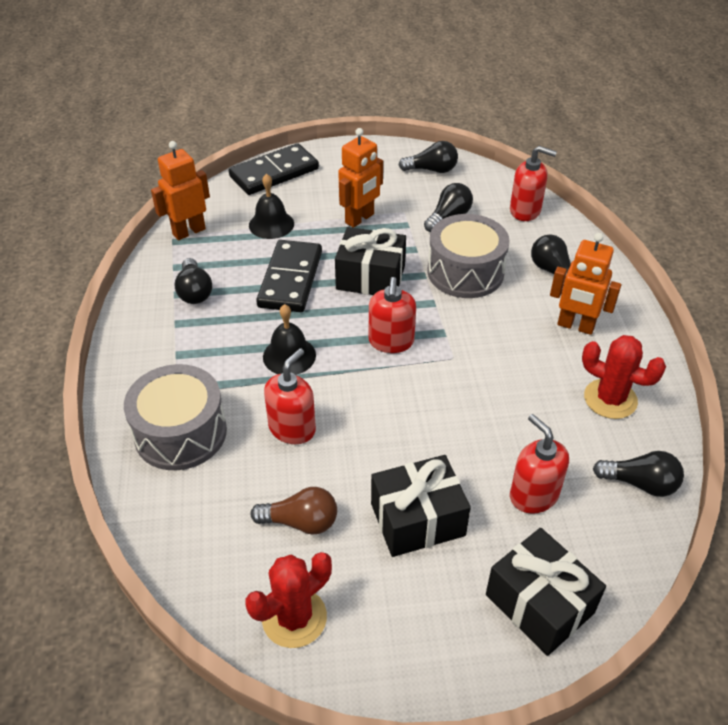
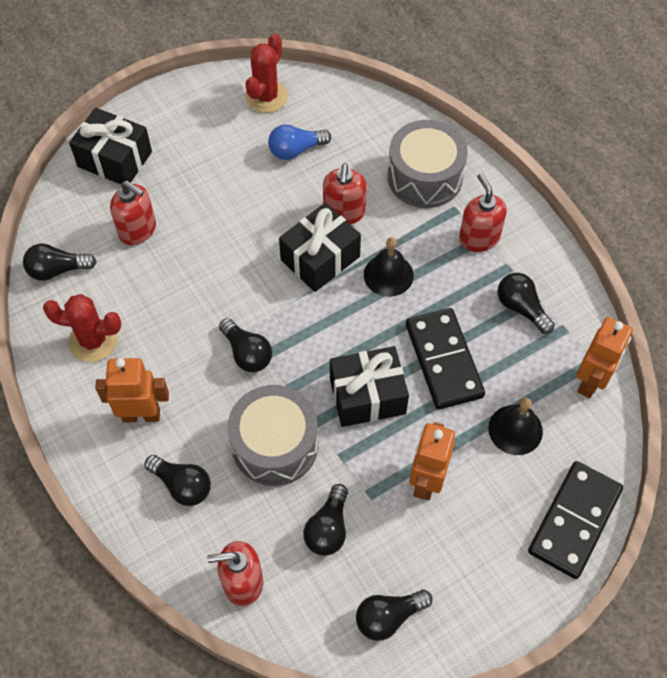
camera: 155 degrees right, 15 degrees up
(300, 522) = (296, 150): brown light bulb -> blue light bulb
(391, 341) = (308, 325): red soap dispenser -> red soap dispenser (479, 238)
(417, 519) = (216, 181): black gift -> black gift (320, 258)
(460, 339) = (247, 353): none -> black light bulb

